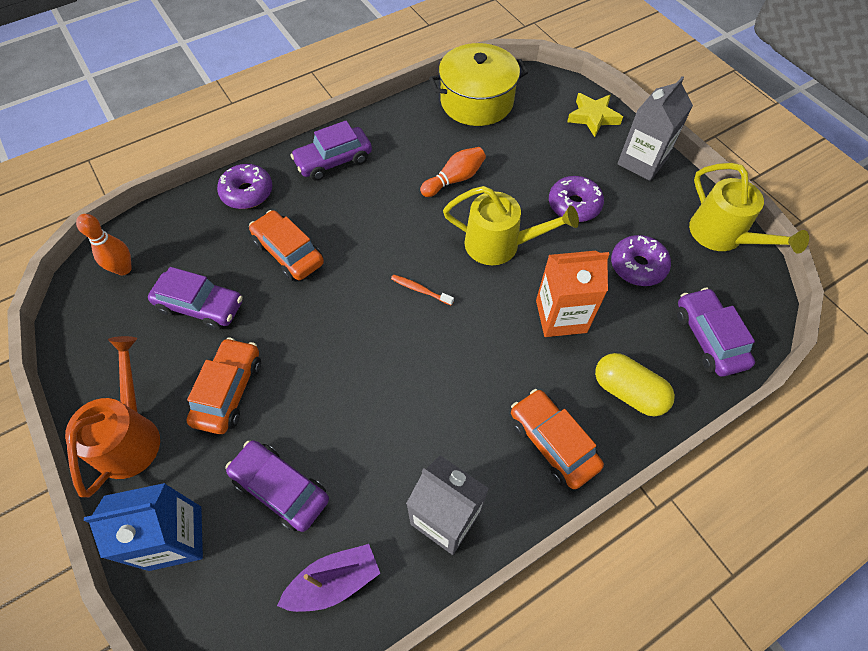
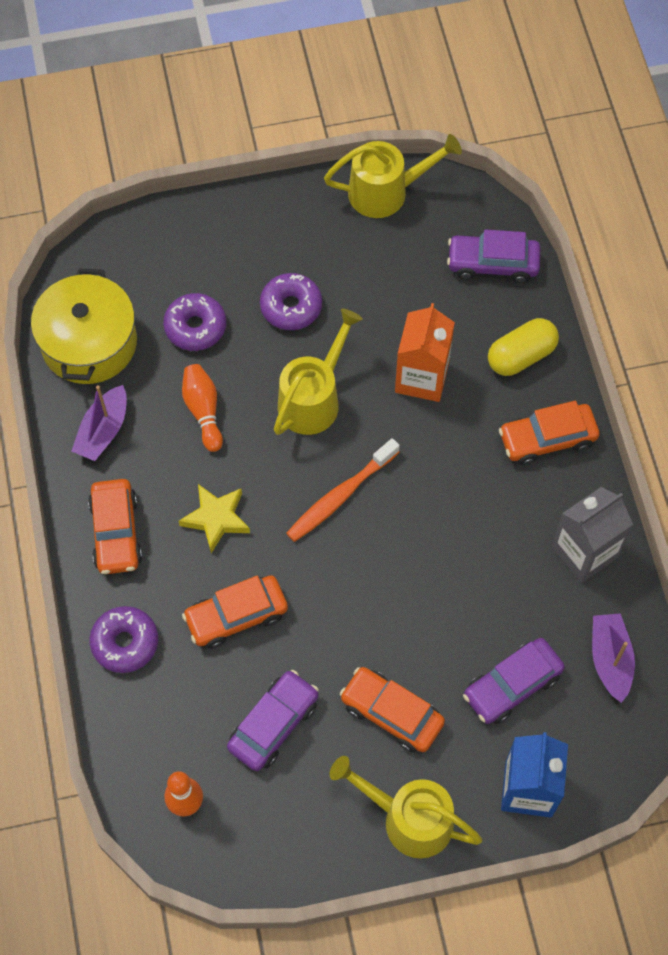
camera: 70 degrees left, 5 degrees up
(131, 435) = (408, 818): orange watering can -> yellow watering can
(333, 161) = (116, 532): purple car -> orange car
(411, 129) = (103, 431): none -> purple boat
(420, 290) = (340, 496): orange toothbrush -> orange toothbrush, size x1.89
(593, 117) = (173, 232): yellow star -> yellow star (216, 519)
(637, 266) = (391, 284): purple donut -> purple donut (195, 327)
(642, 162) = (260, 215): grey carton -> none

